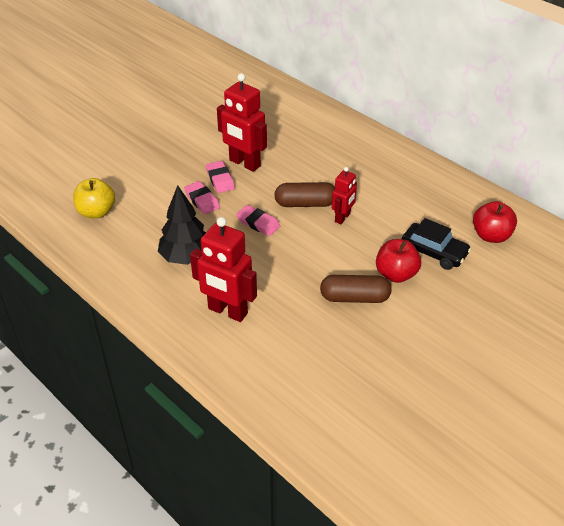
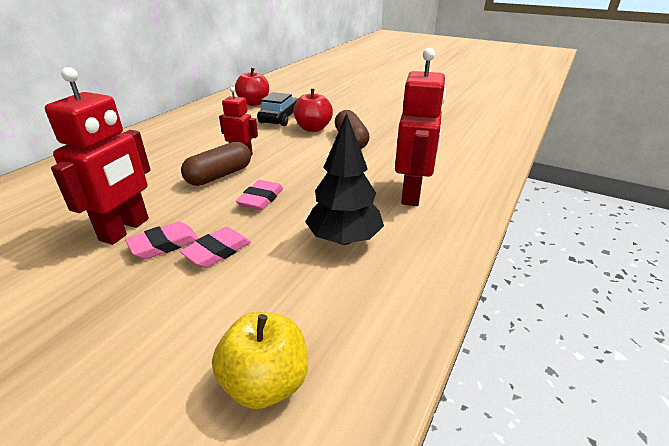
camera: 105 degrees left, 10 degrees down
(305, 204) = (219, 175): brown capsule -> brown capsule turned 60 degrees clockwise

